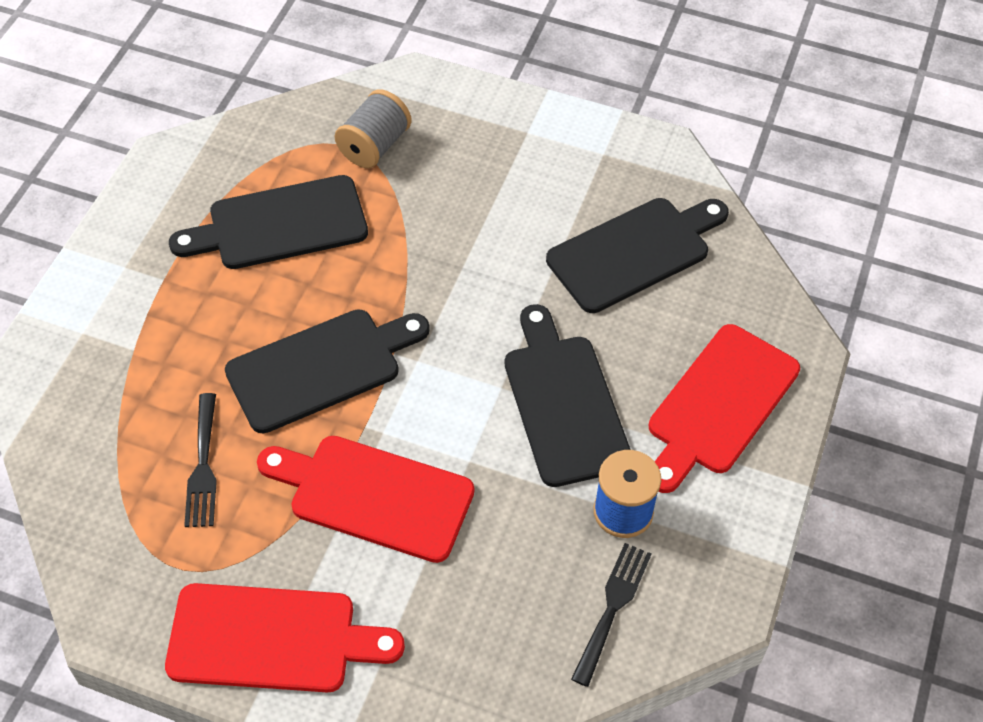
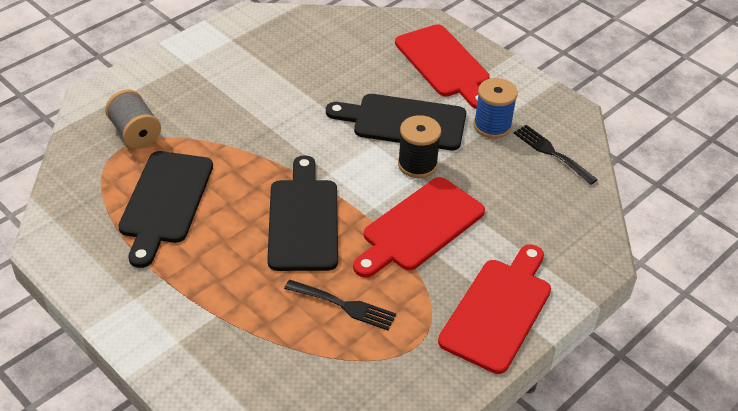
camera: 65 degrees left, 10 degrees down
(489, 450) = (417, 164): none -> black spool
(634, 252) = (315, 55): black cutting board -> none

